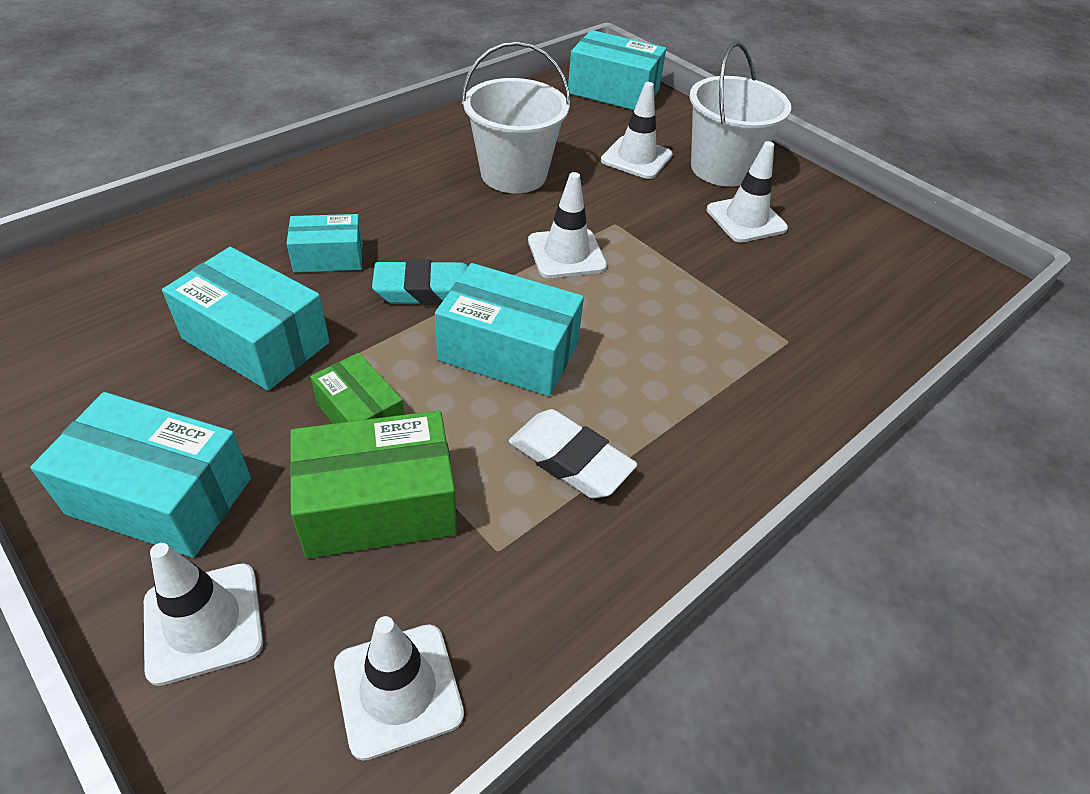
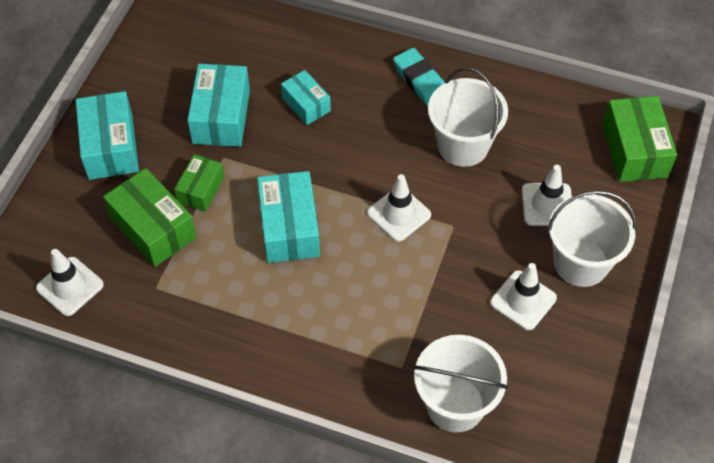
camera: 65 degrees right, 10 degrees up
(203, 622) = (63, 203): white traffic cone -> none
(427, 290) = (312, 164): turquoise eraser -> turquoise eraser (421, 81)
(570, 460) = (228, 292): white eraser -> none
(613, 91) = (634, 150): turquoise box -> green box
(860, 320) = (455, 404): none -> white bucket

